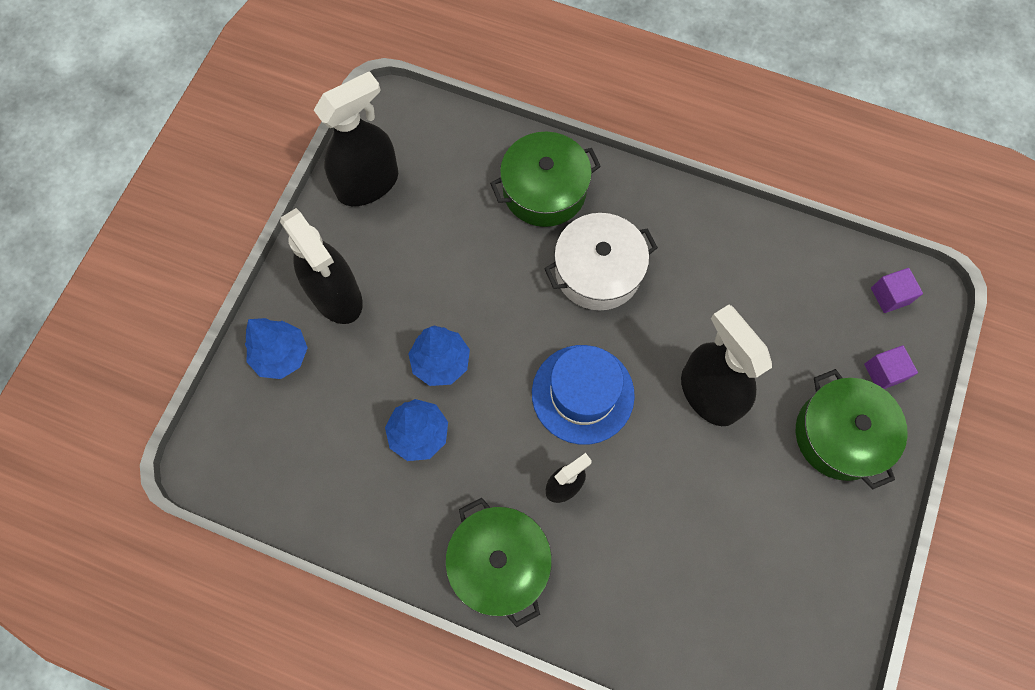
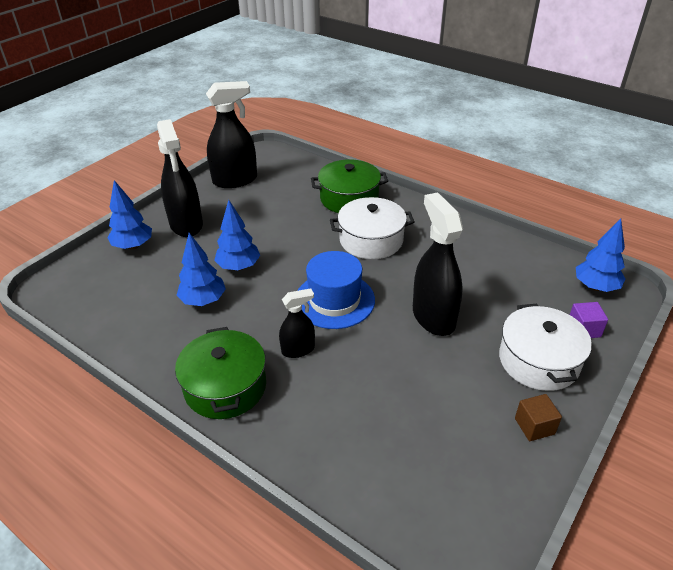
camera: 15 degrees right, 30 degrees down
(840, 435) = (539, 360): green pot -> white pot
(848, 531) = (534, 426): none -> brown cube
(890, 296) = (595, 287): purple cube -> blue tree

